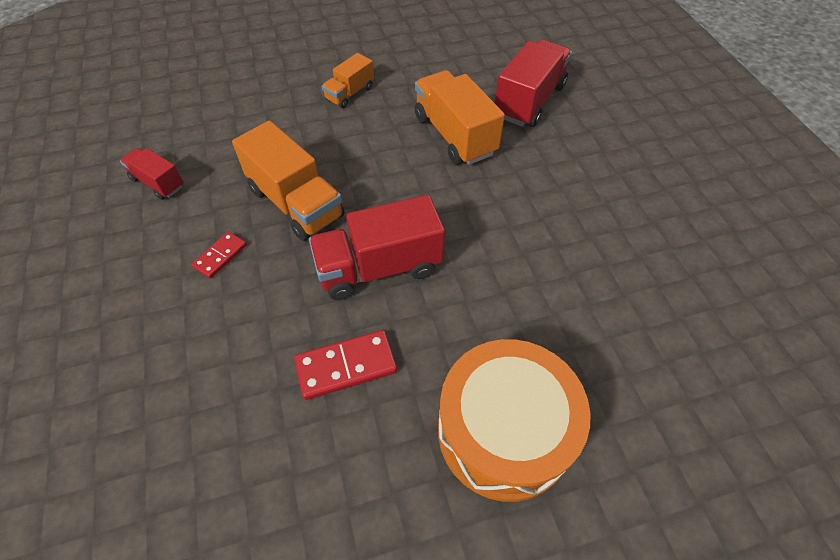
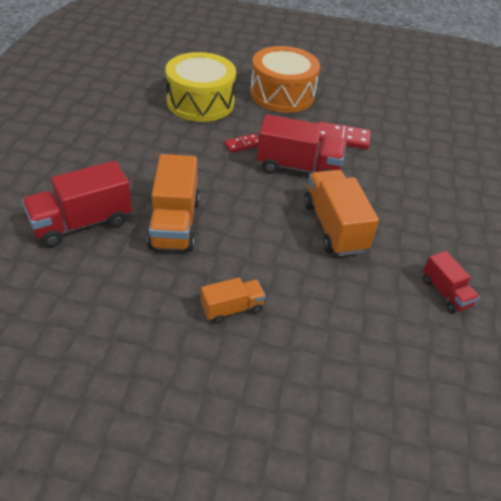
camera: 155 degrees left, 10 degrees down
(220, 256) = (400, 215): red domino -> red domino (243, 144)
(600, 323) = (200, 102): none -> yellow drum

